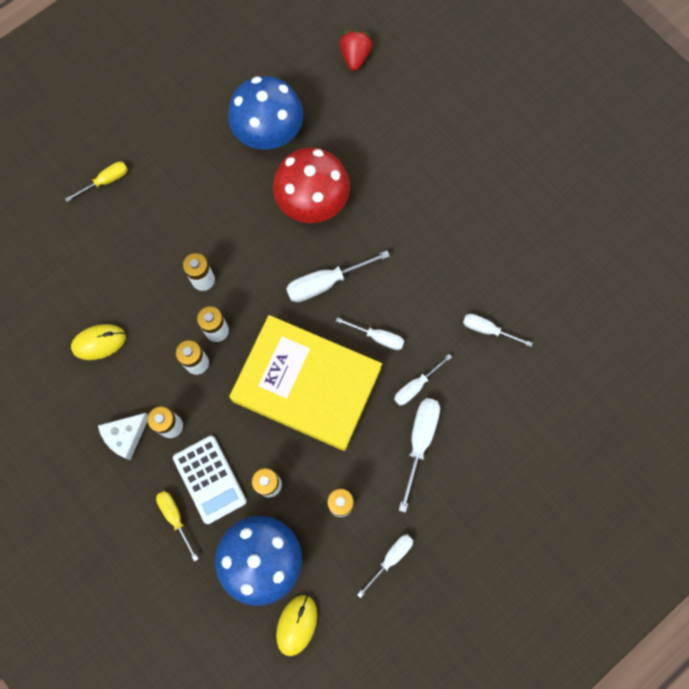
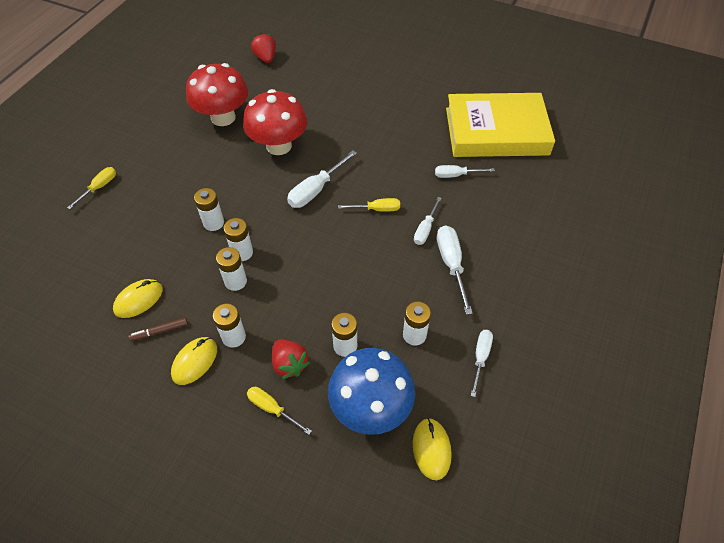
camera: 25 degrees left, 20 degrees down
(106, 387) = (159, 331): none -> brown marker
(126, 436) = (195, 361): white cheese -> yellow mouse
(209, 479) = (289, 364): white calculator -> red strawberry
(269, 134) = (223, 117): blue mushroom -> red mushroom
(307, 385) = (338, 261): yellow book -> yellow book (496, 131)
(378, 337) = (377, 209): white screwdriver -> yellow screwdriver

